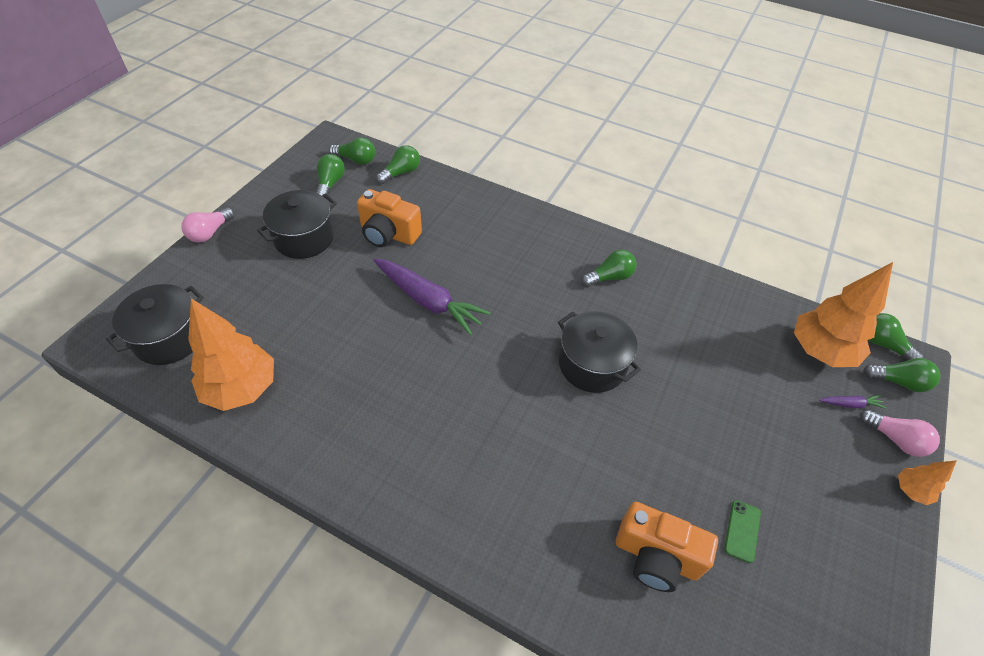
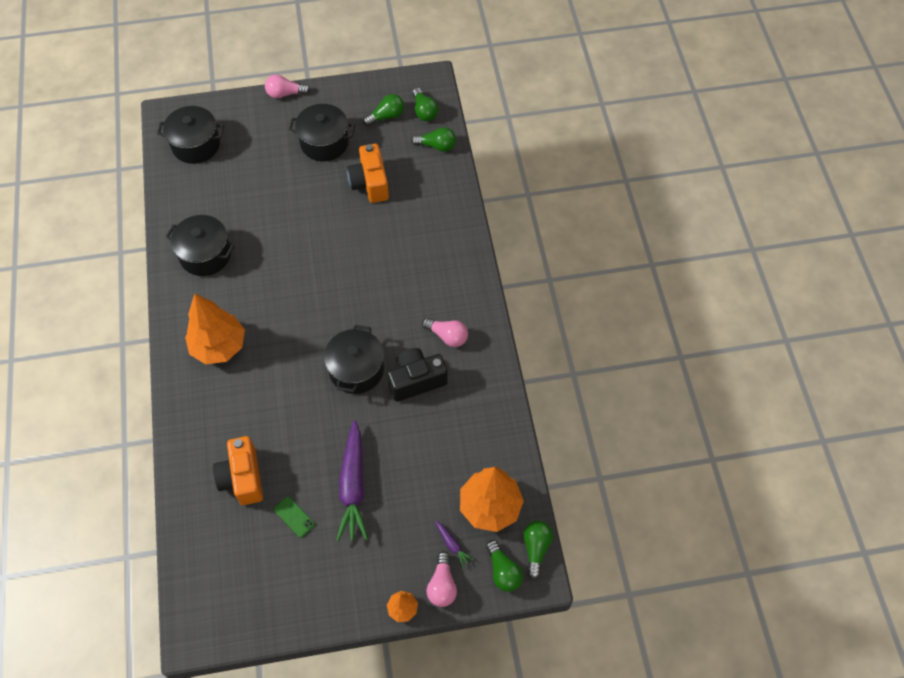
camera: 55 degrees right, 10 degrees up
(241, 389) = (191, 206): orange tree -> orange tree (219, 346)
(320, 414) = (205, 255): none -> black pot
(428, 301) = (331, 246): purple carrot -> purple carrot (353, 486)
(609, 277) = (447, 336): green light bulb -> pink light bulb
(641, 326) = (416, 380): none -> black camera
(742, 531) = (294, 517): green phone -> green phone turned 60 degrees clockwise

